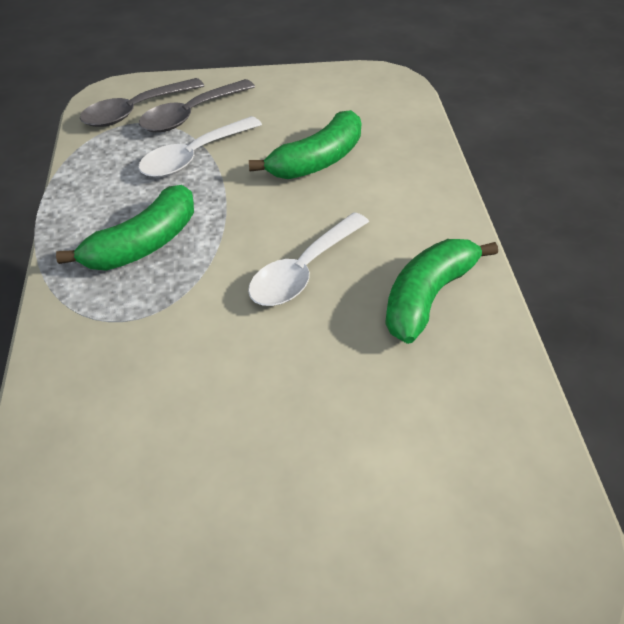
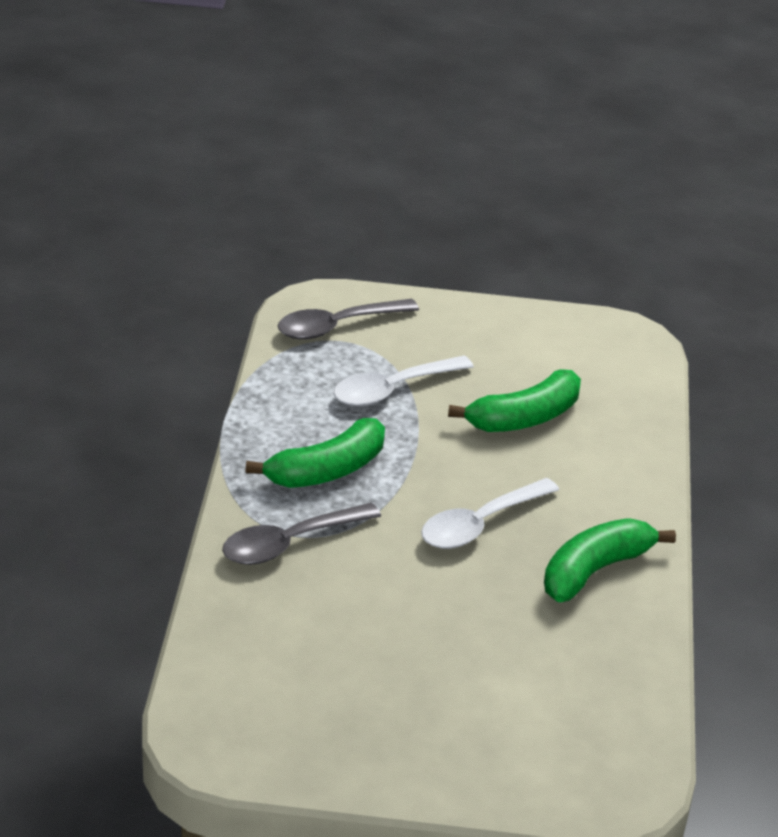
camera: 10 degrees right, 10 degrees down
(191, 115) = (397, 341): grey spoon -> grey spoon (290, 543)

